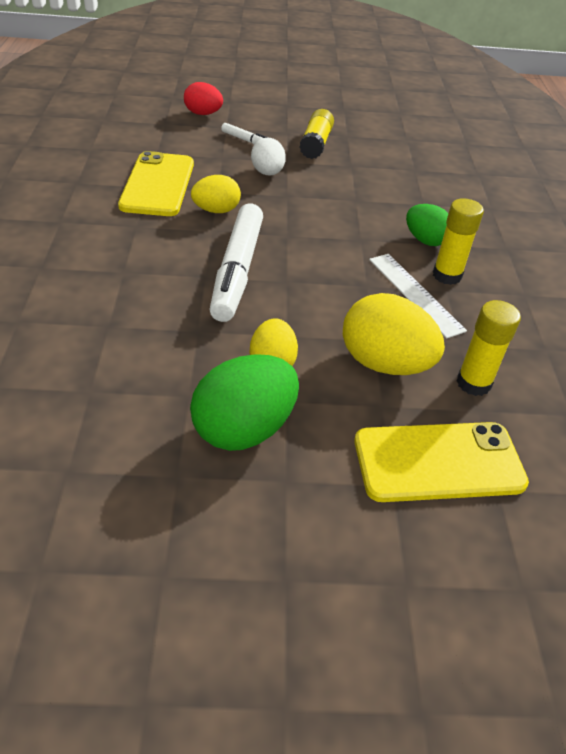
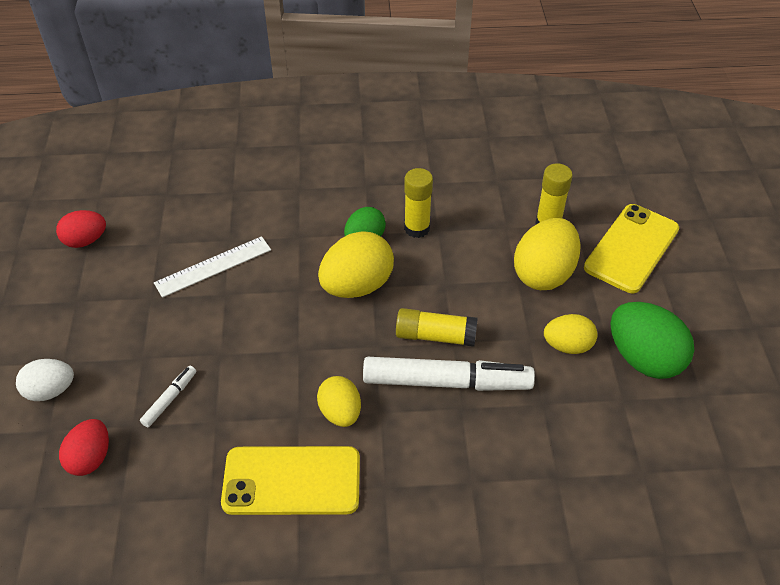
camera: 90 degrees left, 5 degrees up
(267, 173) = (251, 371): white egg -> white egg (50, 391)
(316, 144) = (175, 327): yellow glue stick -> yellow glue stick (435, 336)
(361, 230) = (357, 286): none -> yellow egg
(406, 112) = (85, 240): none -> red egg
(415, 294) = (449, 251): white ruler -> white ruler (213, 266)
(438, 462) = (632, 248): yellow phone -> yellow phone turned 45 degrees clockwise

